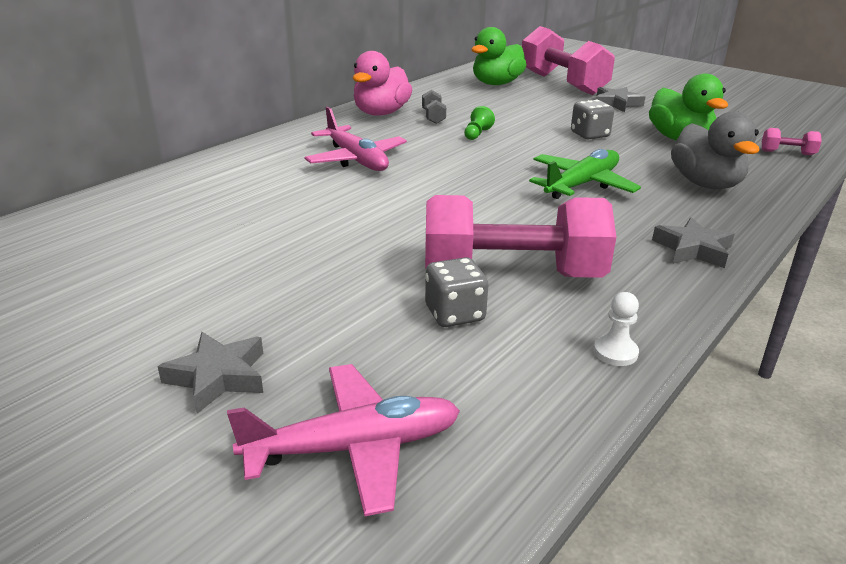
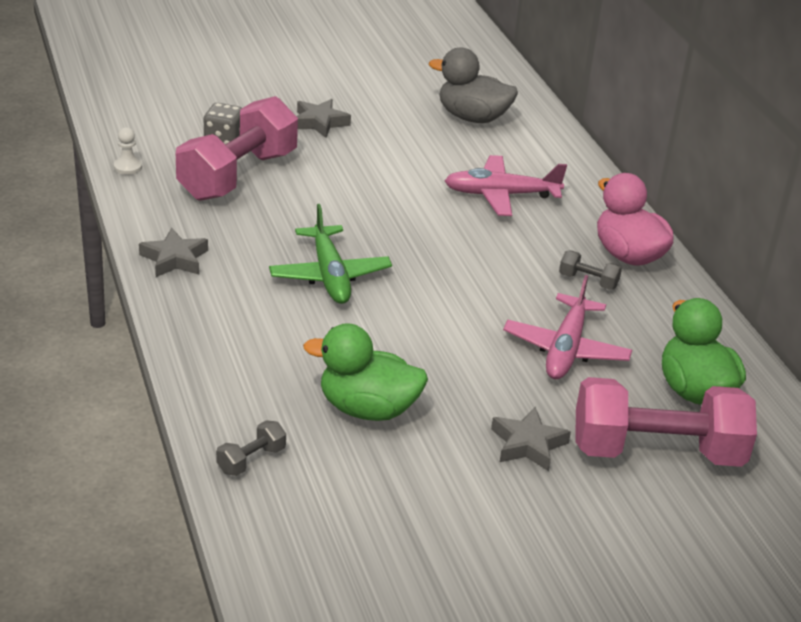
camera: 120 degrees right, 5 degrees up
(218, 377) = (254, 70): grey star -> grey star (319, 122)
(354, 448) = (164, 83): pink plane -> pink plane (566, 349)
(477, 134) = (509, 283): green pawn -> none
(589, 135) = (440, 353): grey dice -> none
(706, 184) = (254, 343): grey duck -> grey duck (472, 117)
(787, 153) = (251, 460): pink dumbbell -> grey dumbbell

